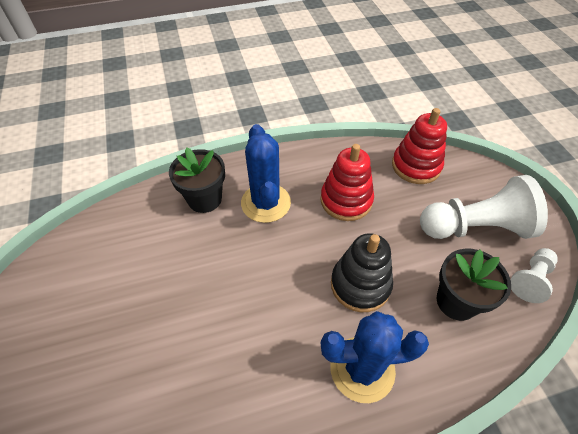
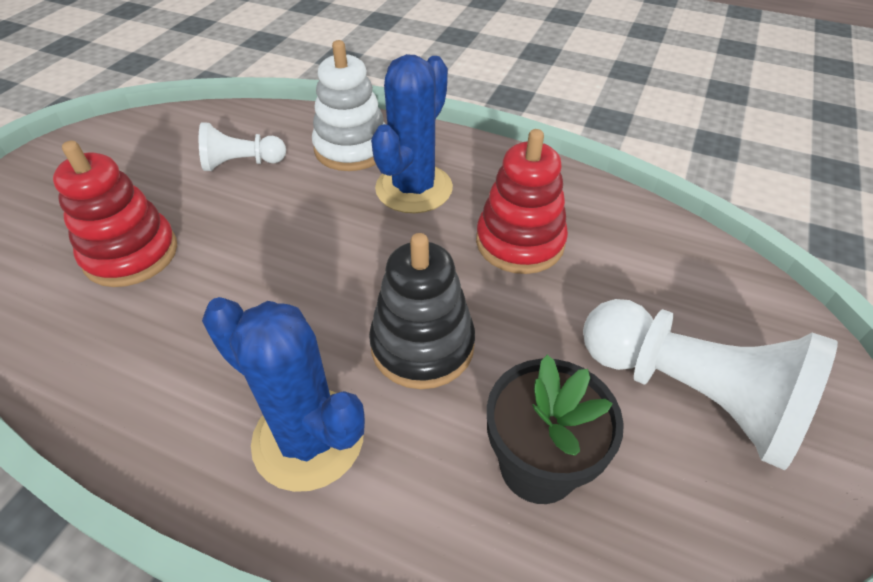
camera: 40 degrees right, 5 degrees down
(204, 199) = (352, 148): black flower pot -> white stacking toy
(416, 166) = (679, 260): red stacking toy -> red stacking toy (131, 254)
(530, 279) = (713, 534): white pawn -> white pawn (242, 163)

